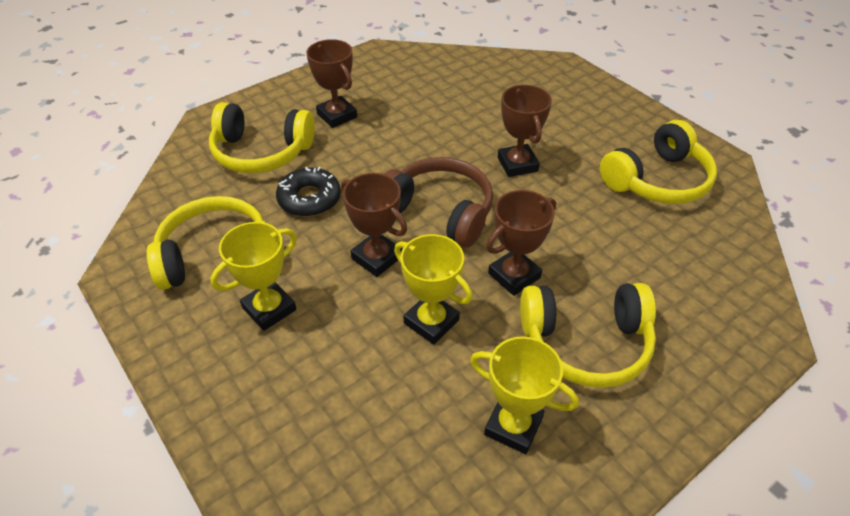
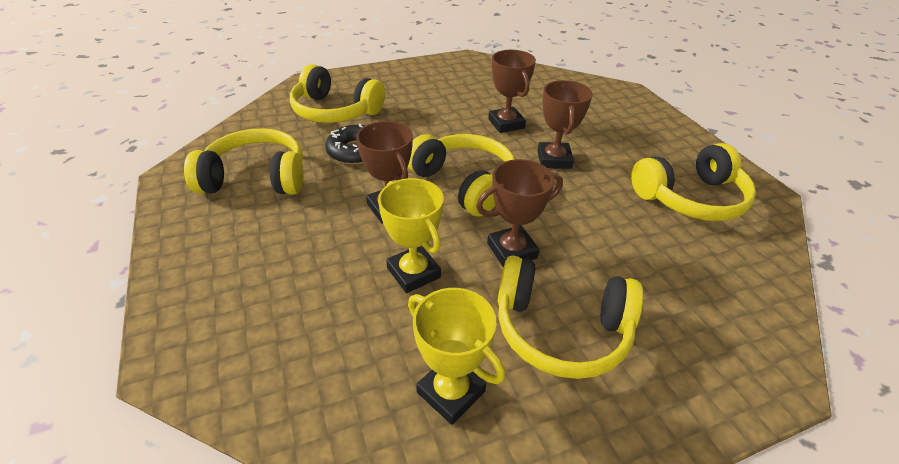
camera: 15 degrees right, 5 degrees down
(269, 309) = (275, 228): yellow trophy -> none
(337, 115) = (410, 96): brown trophy -> brown trophy (506, 124)
(439, 211) = (464, 183): brown headphones -> yellow headphones

